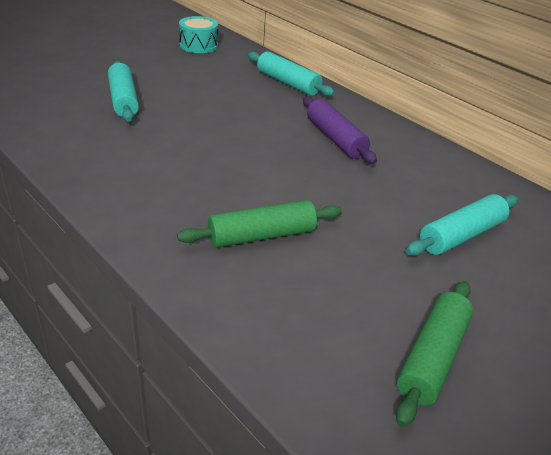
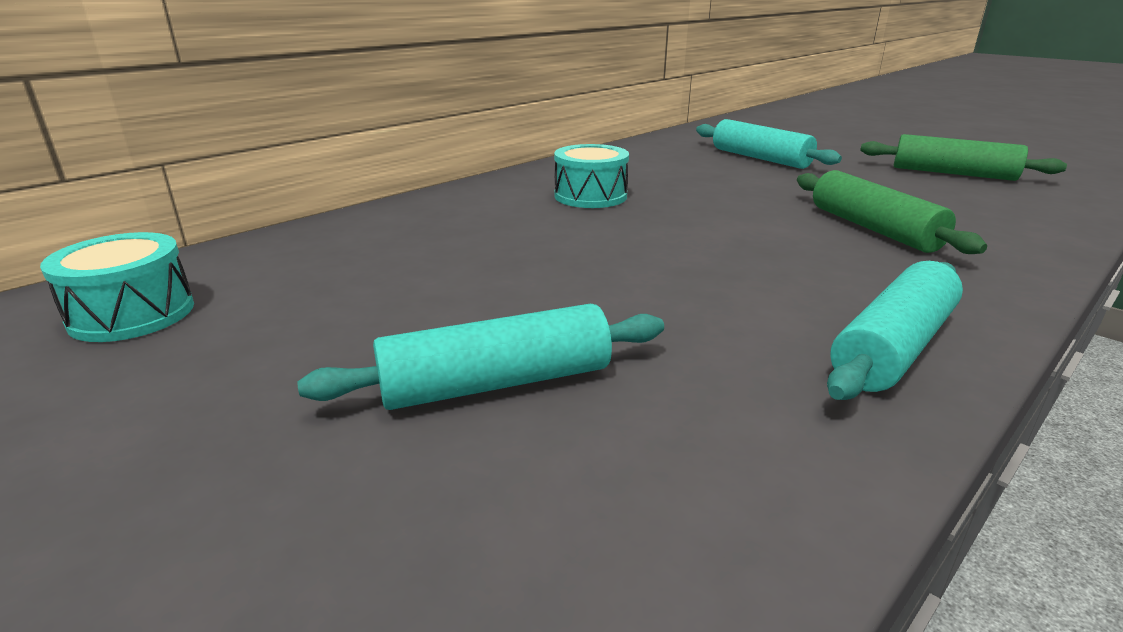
camera: 90 degrees left, 10 degrees down
(288, 83) = (393, 222): turquoise rolling pin -> turquoise rolling pin (893, 347)
(335, 138) = (590, 196): purple rolling pin -> turquoise drum

